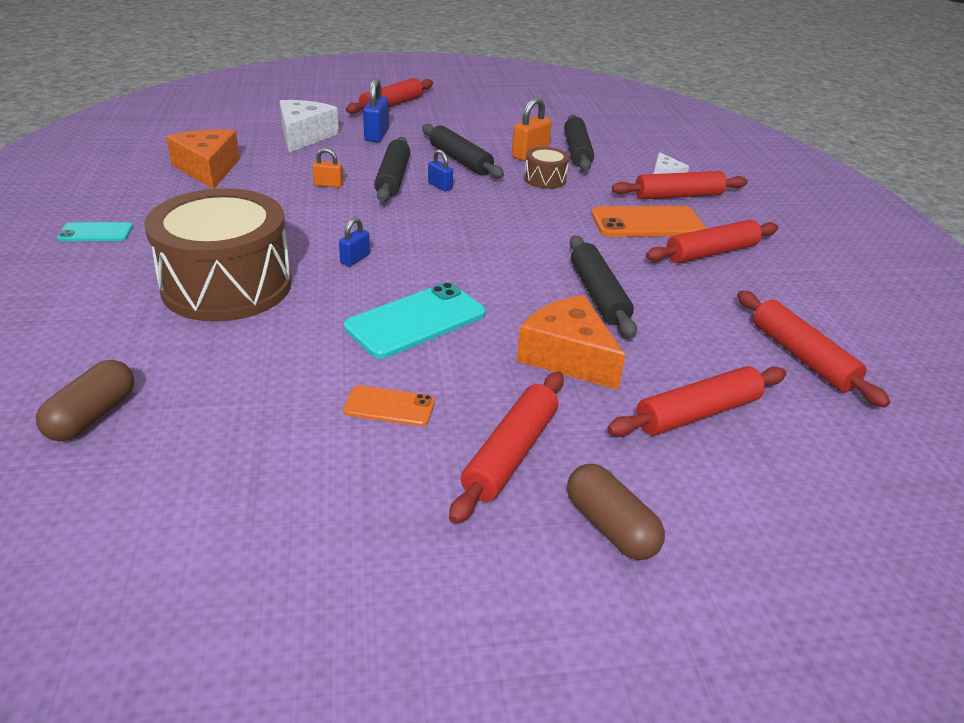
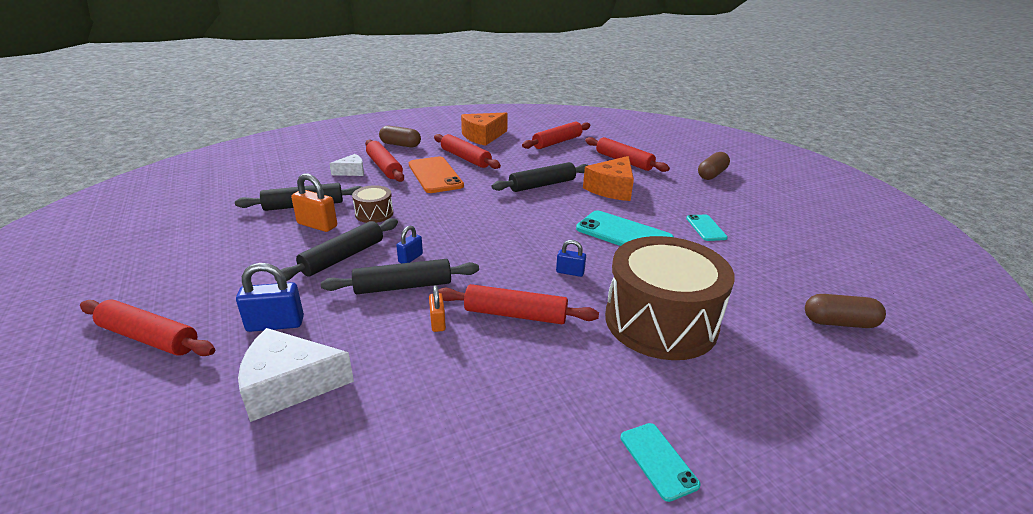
camera: 105 degrees left, 5 degrees down
(208, 169) = (436, 439): orange cheese -> orange cheese (483, 136)
(389, 406) = (706, 228): orange phone -> turquoise phone
(511, 453) = (698, 195): red rolling pin -> red rolling pin (515, 314)
(764, 213) = (400, 145): none -> brown capsule

